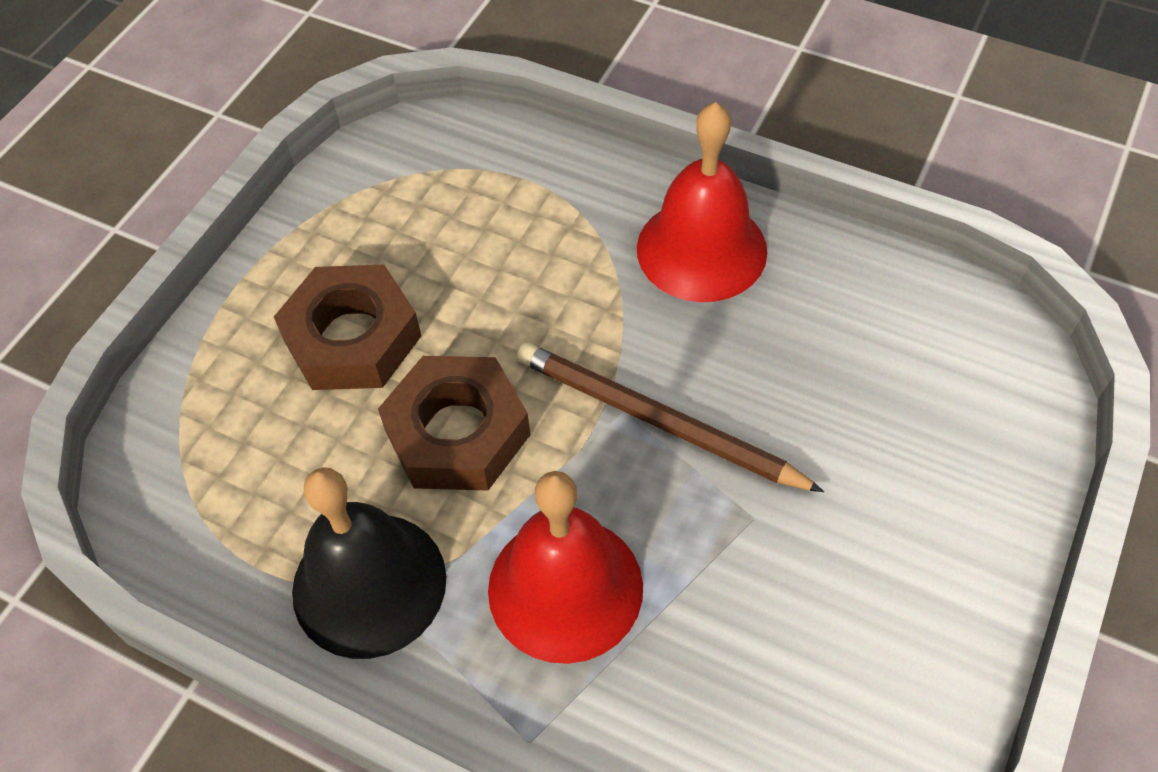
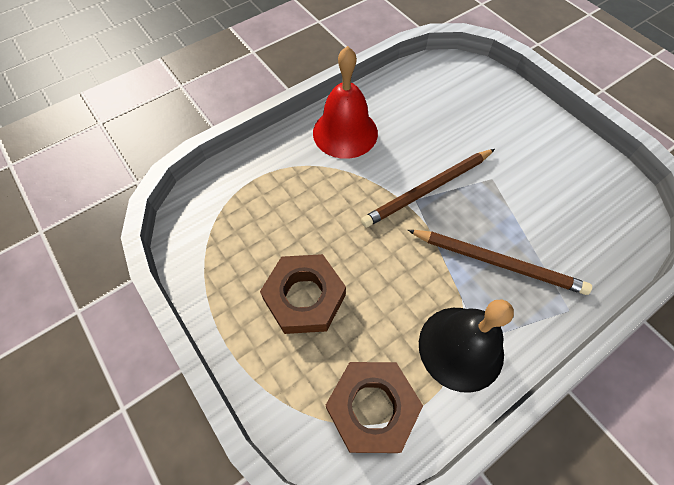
camera: 65 degrees left, 5 degrees up
(457, 432) = (392, 272): brown nut -> brown nut (372, 408)
(565, 588) = (498, 262): red bell -> brown pencil

